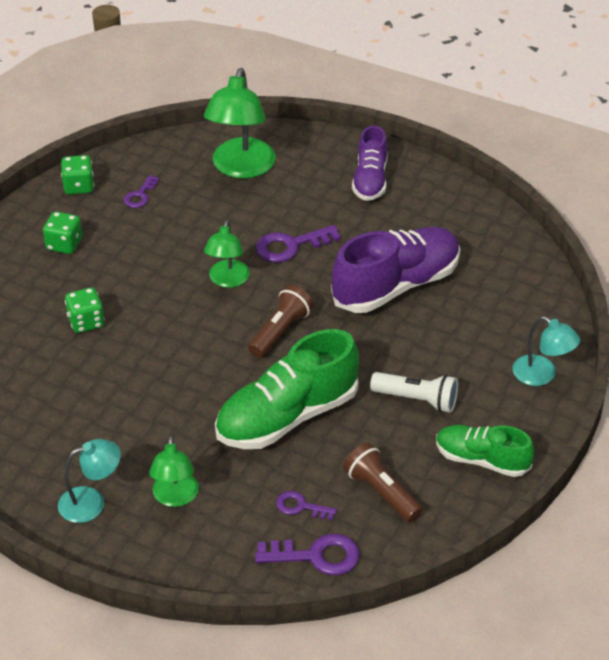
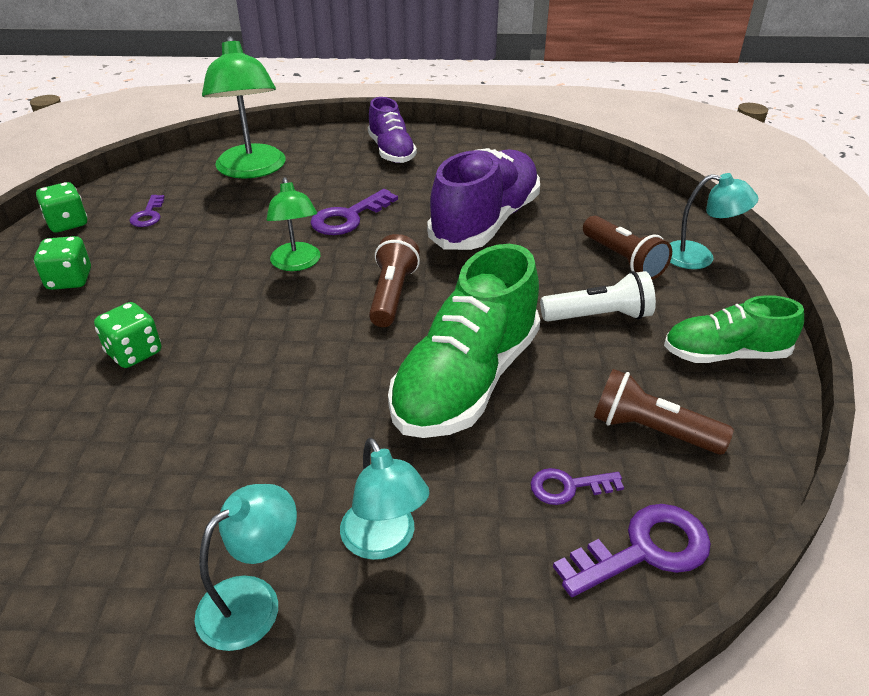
camera: 25 degrees left, 5 degrees down
(175, 497) = (384, 541): green lamp -> turquoise lamp
(478, 357) = (623, 260): none -> brown flashlight

